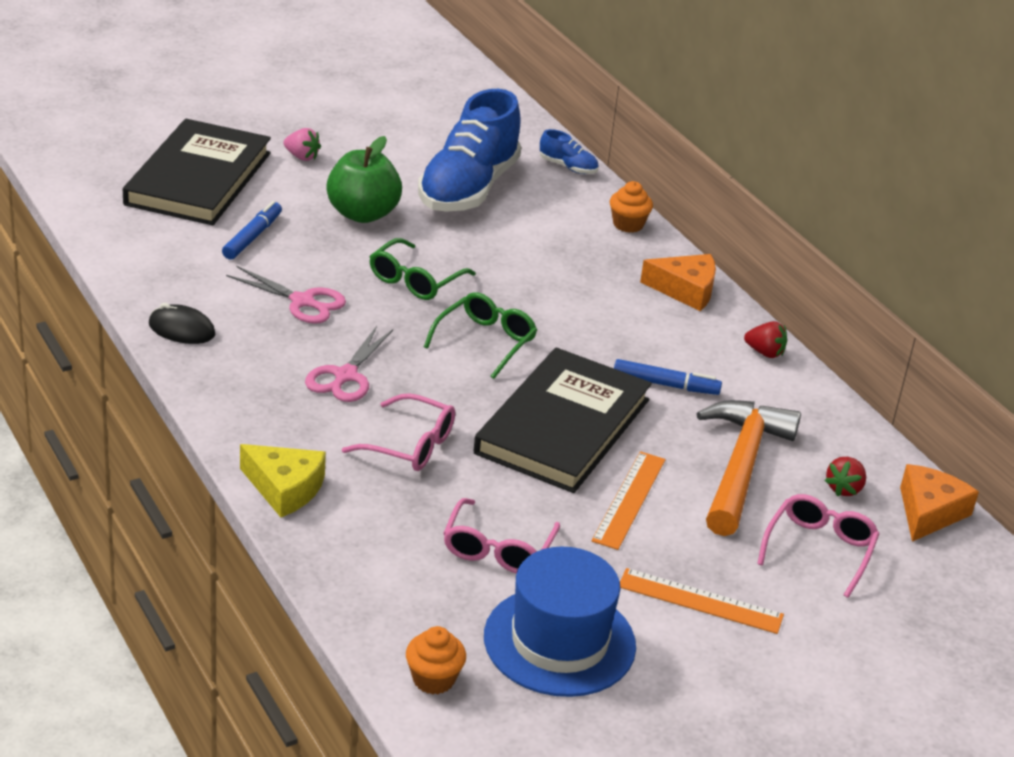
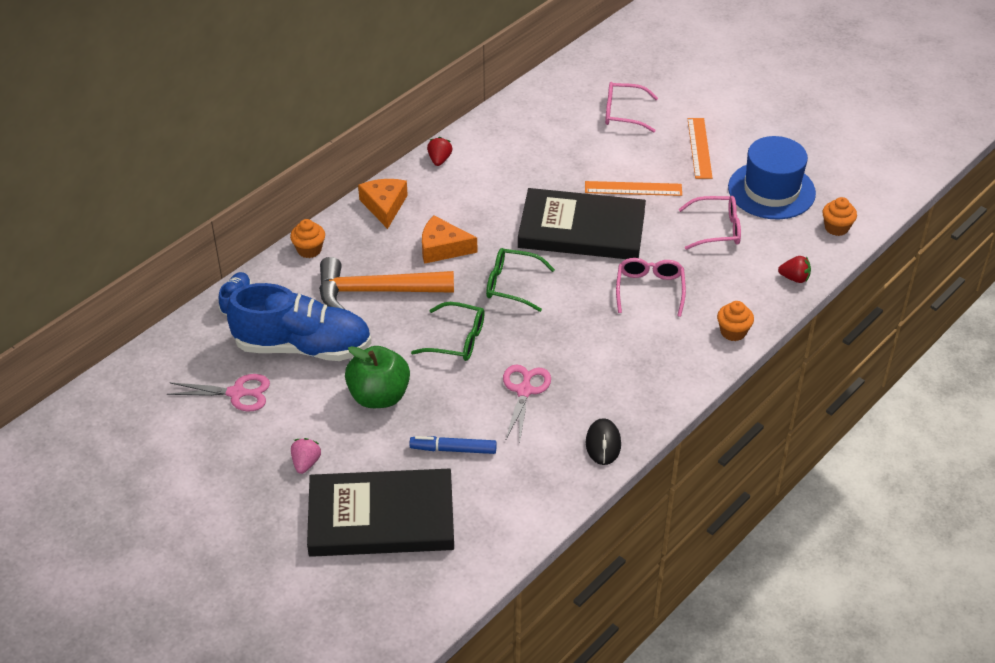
camera: 105 degrees left, 10 degrees up
(285, 488) = (733, 332): yellow cheese -> orange cupcake
(345, 376) = (598, 340): pink scissors -> pink scissors (236, 393)
(665, 384) = (505, 195): blue marker -> none
(740, 466) = (568, 152): orange hammer -> orange hammer (376, 291)
(844, 489) = (561, 111): red strawberry -> red strawberry (794, 278)
(929, 512) = (560, 80): orange cheese -> orange cheese (442, 248)

